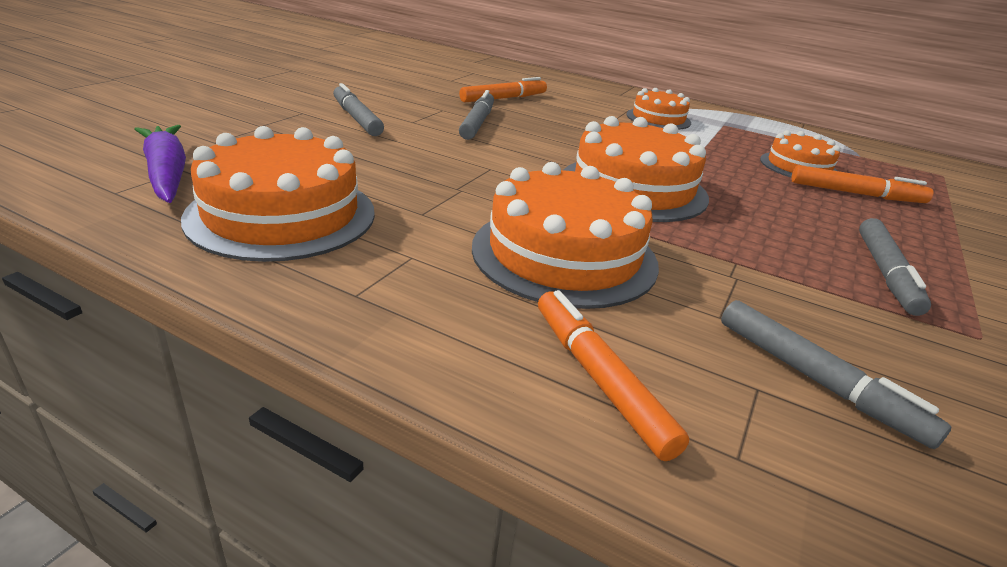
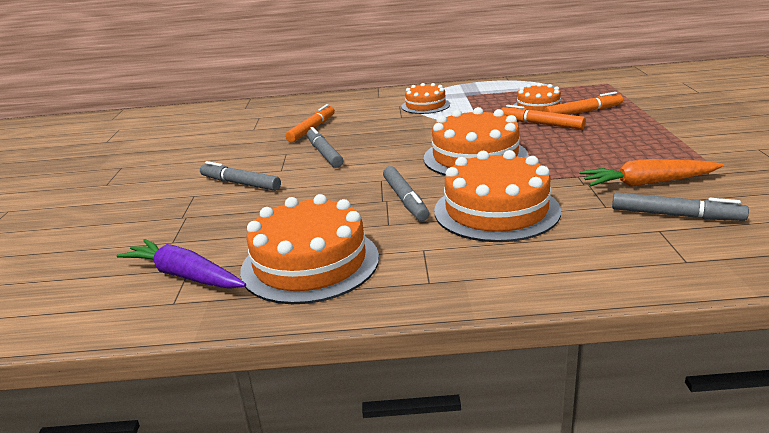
camera: 25 degrees left, 5 degrees down
(599, 379) = (596, 260): orange marker -> orange marker (541, 124)
(831, 316) = (647, 183): none -> orange carrot
(886, 273) = (644, 151): grey marker -> grey marker (405, 199)

